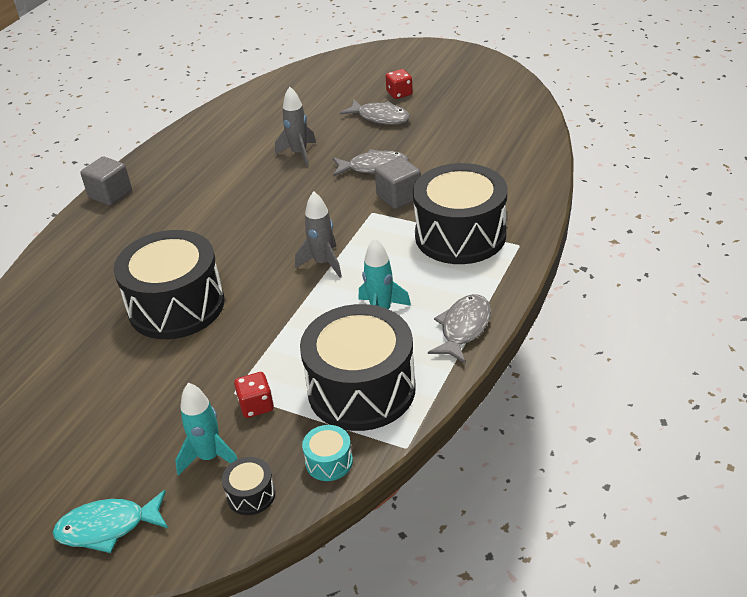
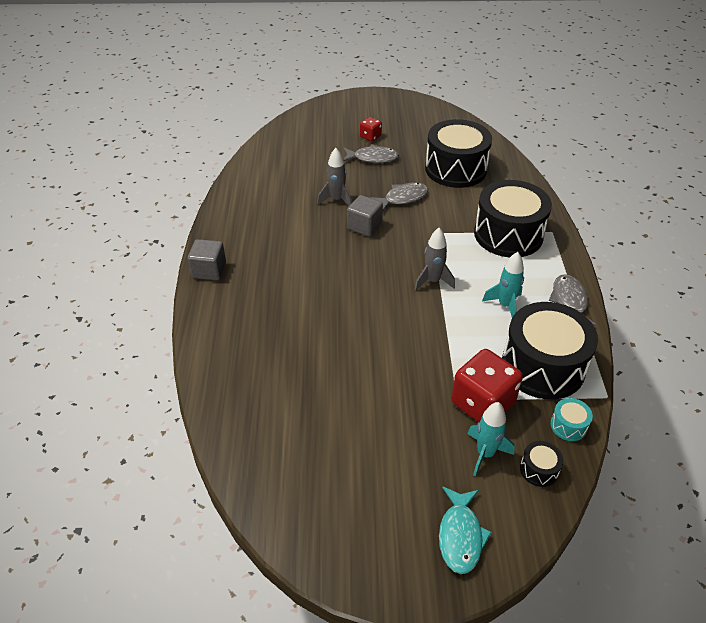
camera: 30 degrees left, 5 degrees up
(108, 527) = (460, 536): turquoise fish -> turquoise fish turned 45 degrees counterclockwise
(176, 306) = (352, 346): black drum -> black drum (455, 169)
(256, 405) = (482, 403): red dice -> red dice, size x2.01
(399, 197) = (441, 216): grey cube -> grey cube (364, 226)

